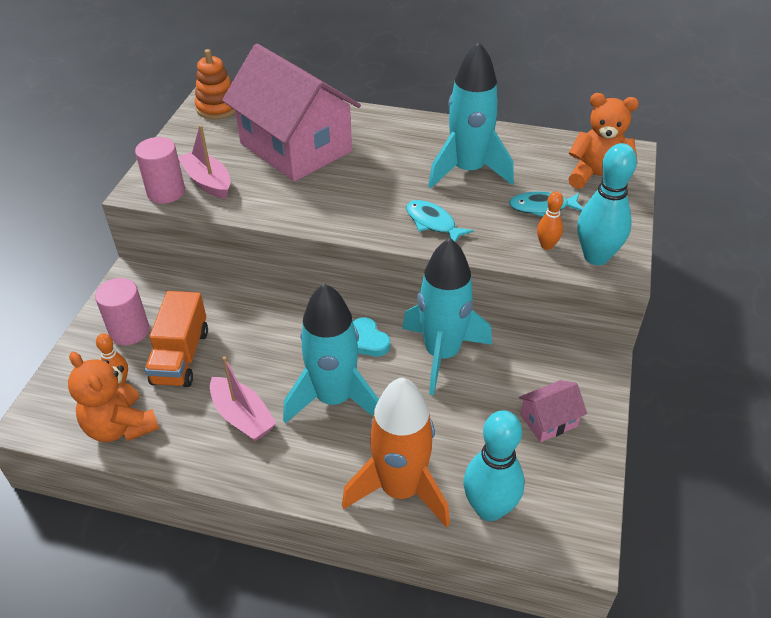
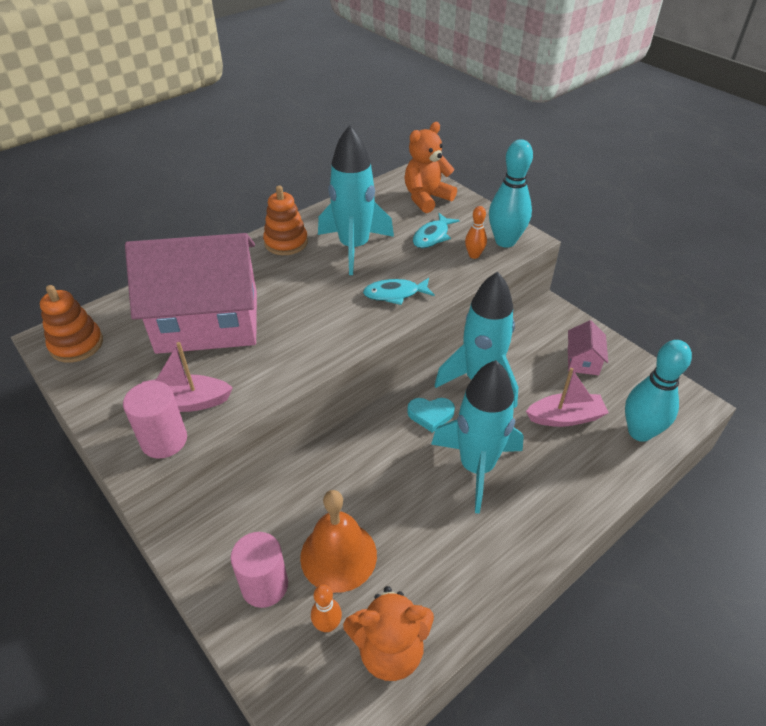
camera: 55 degrees left, 0 degrees up
(181, 356) = (338, 555): orange truck -> orange bell
(242, 417) = (450, 540): pink boat -> pink boat (565, 417)
(400, 489) = (594, 472): orange rocket -> none
(429, 133) = (286, 242): none -> orange stacking toy

